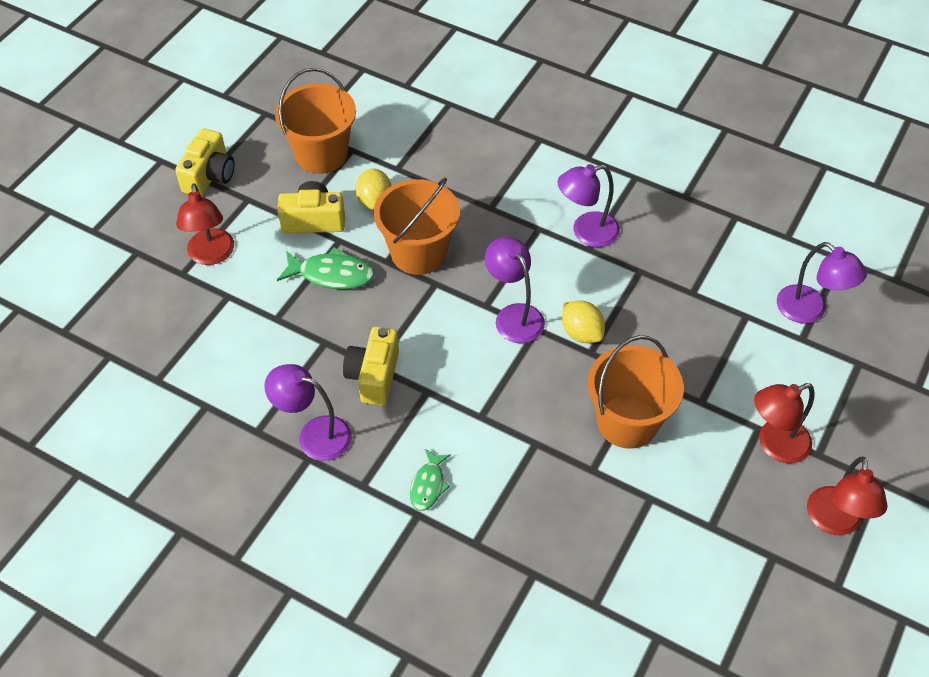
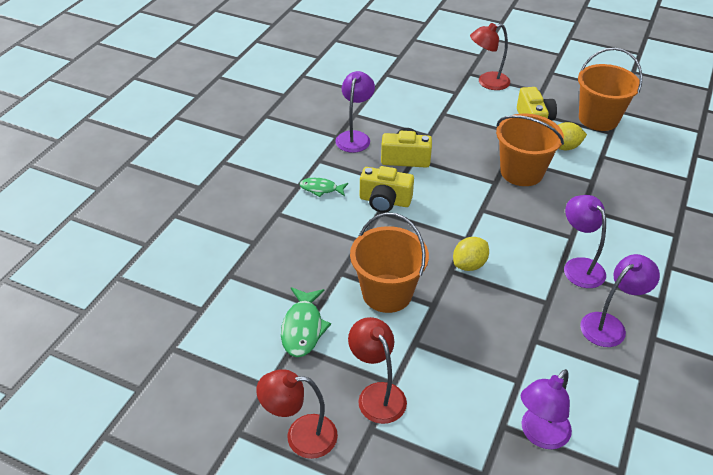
camera: 85 degrees right, 10 degrees down
(209, 176) = (555, 74): yellow camera -> yellow camera (385, 201)
(332, 274) = (487, 133): green fish -> green fish (303, 328)
(514, 315) = (476, 225): purple lamp -> purple lamp (609, 325)

